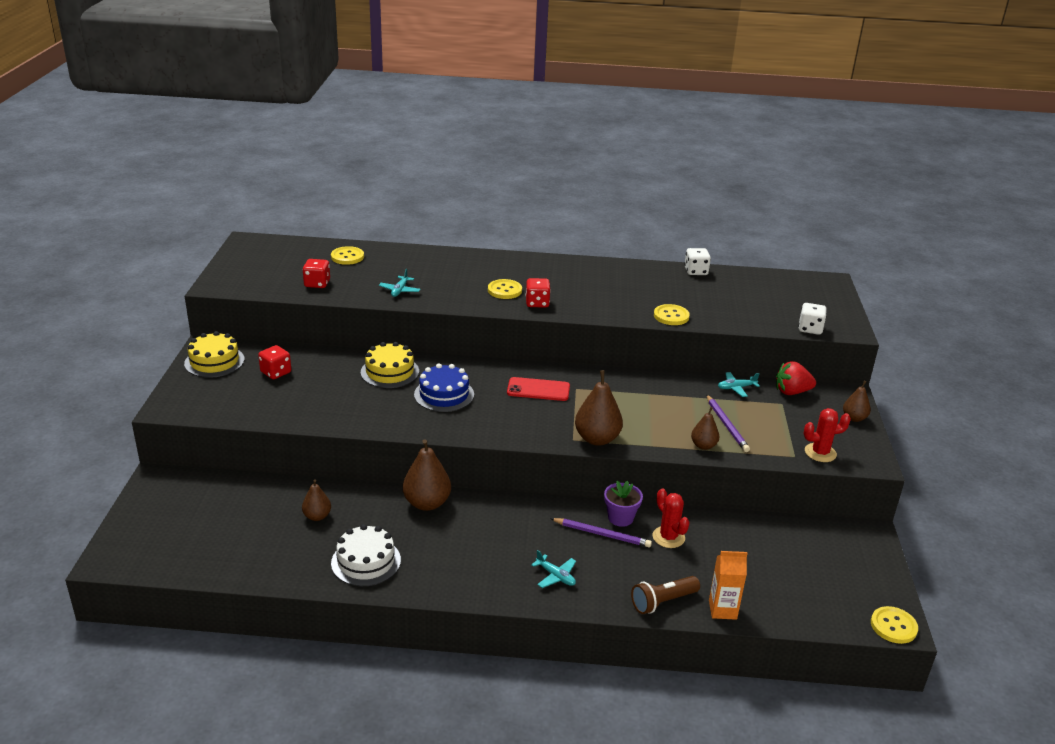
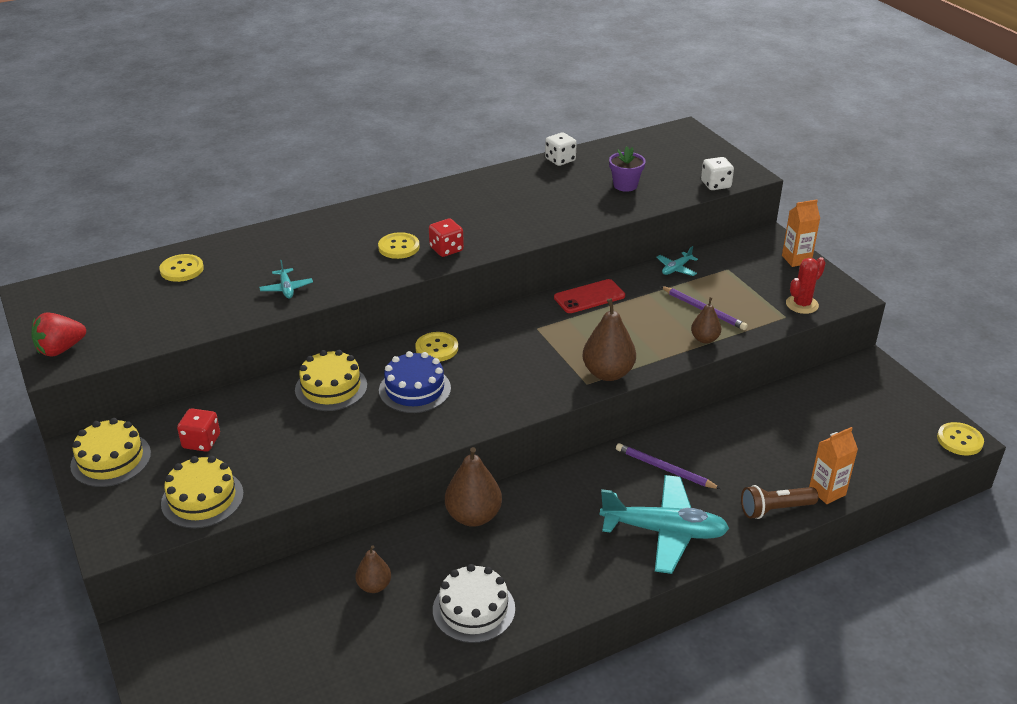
camera: 30 degrees left, 5 degrees up
(241, 405) = (202, 498): none -> yellow cake
(317, 283) = (181, 315): red dice -> none
(538, 390) = (503, 344): red phone -> red phone (589, 297)
(555, 576) = (664, 531): turquoise plane -> turquoise plane, size x2.26
(602, 534) = (664, 469): purple pencil -> purple pencil turned 135 degrees counterclockwise
(620, 518) = (665, 445): purple flower pot -> purple flower pot (625, 185)
(662, 602) = (775, 509): brown flashlight -> brown flashlight turned 45 degrees clockwise
(668, 537) = (722, 444): red cactus -> none
(671, 316) = (586, 216): yellow button -> yellow button (437, 348)
(792, 392) = (725, 254): red strawberry -> red strawberry (60, 349)
(854, 418) = (796, 259): brown pear -> orange carton

